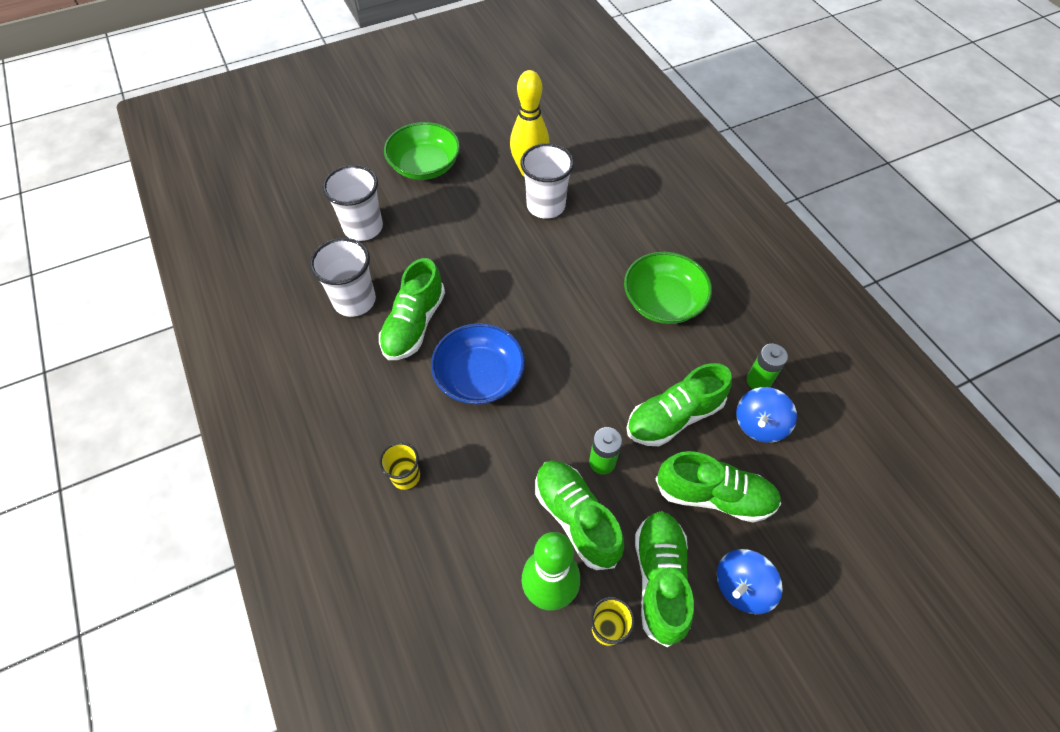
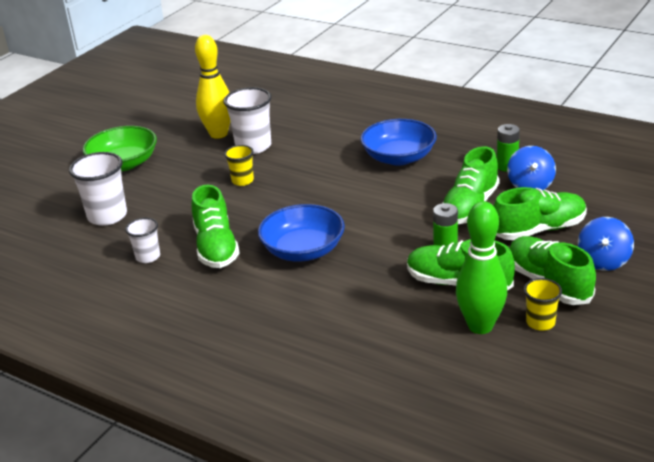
camera: 30 degrees left, 25 degrees down
(354, 301) = (148, 257): white cup -> white cup, size x0.58
(406, 476) = (304, 325): yellow cup -> yellow cup (242, 181)
(663, 301) = (399, 157): green bowl -> blue bowl

